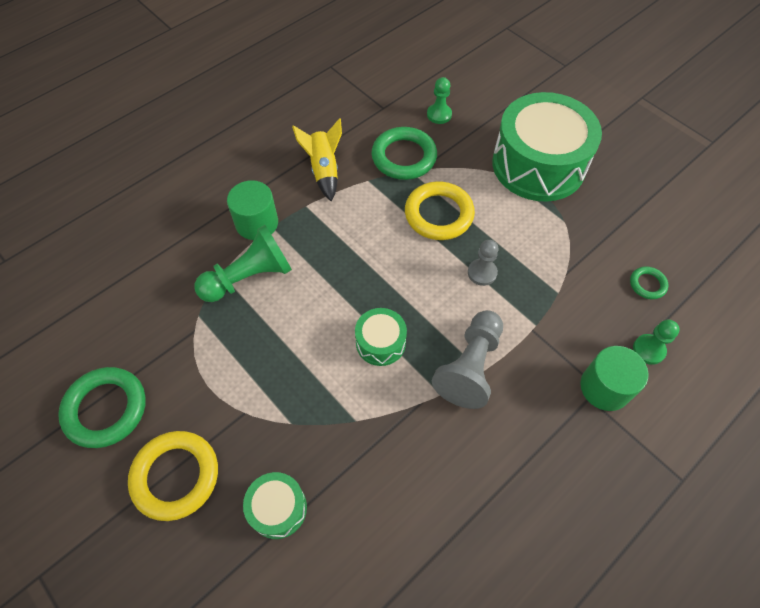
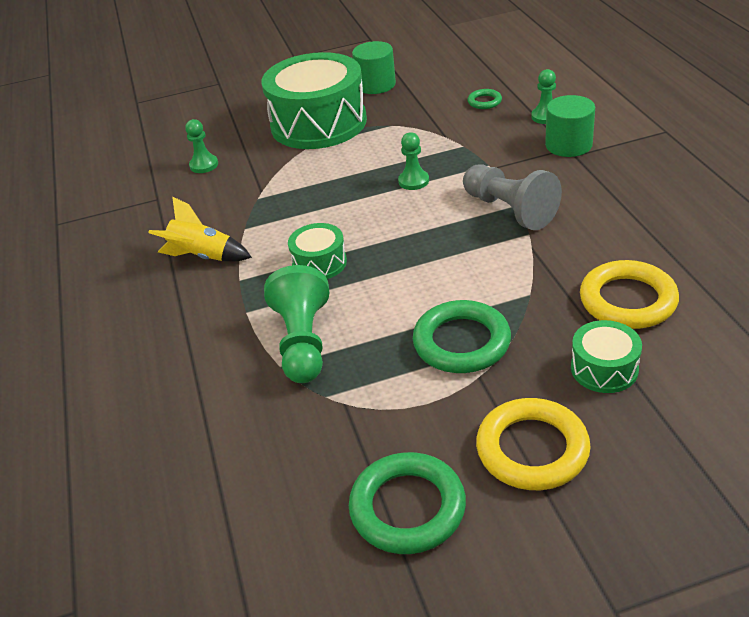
camera: 60 degrees left, 20 degrees down
(257, 223) = (231, 323): green cylinder -> green cylinder (376, 85)
(380, 342) = (451, 259): green drum -> green drum (319, 263)
(404, 157) = (236, 198): green ring -> green ring (461, 342)
(439, 214) = (327, 191): yellow ring -> yellow ring (627, 300)
(482, 273) = (413, 181): grey pawn -> green pawn

